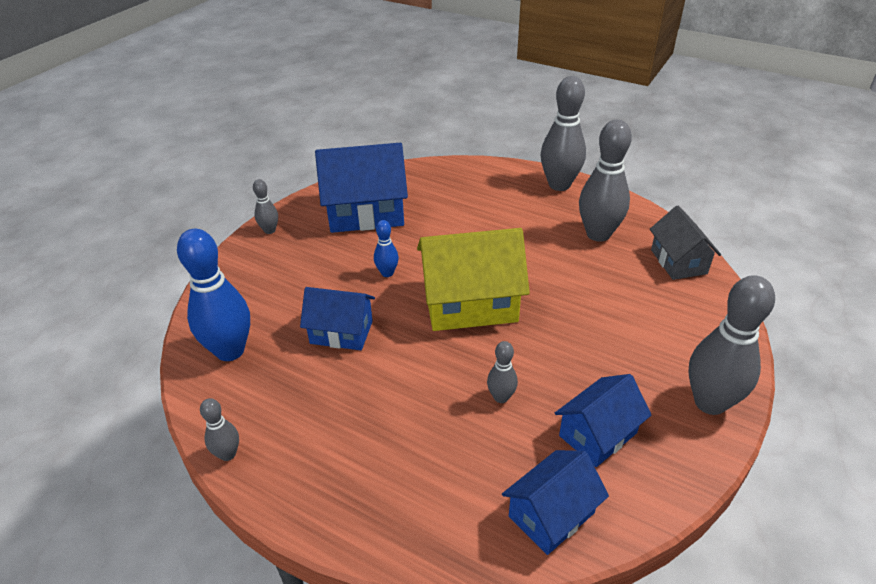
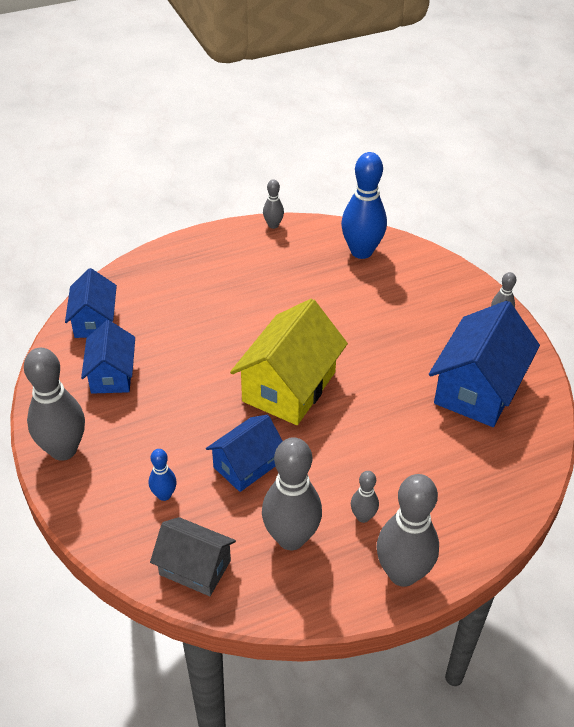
camera: 125 degrees right, 5 degrees up
(341, 332) = (328, 306): blue house -> blue house (246, 465)
(387, 273) = (373, 360): blue bowling pin -> blue bowling pin (164, 495)
(501, 397) = (188, 349): grey bowling pin -> grey bowling pin (363, 517)

